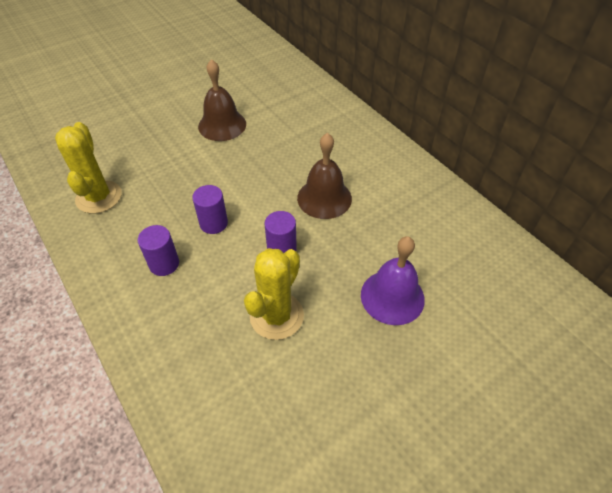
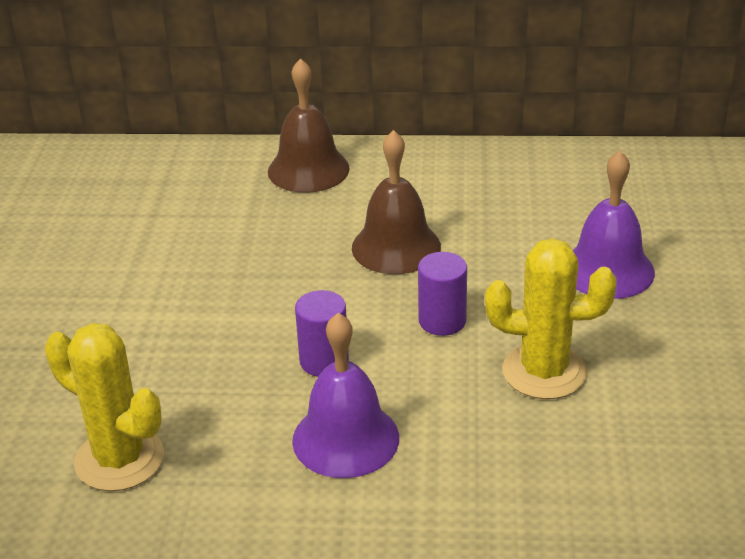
camera: 50 degrees left, 15 degrees down
(164, 264) = (345, 439): purple cylinder -> purple bell
(222, 125) = (131, 271): brown bell -> brown bell (308, 169)
(276, 316) = (544, 372): yellow cactus -> yellow cactus turned 60 degrees counterclockwise

